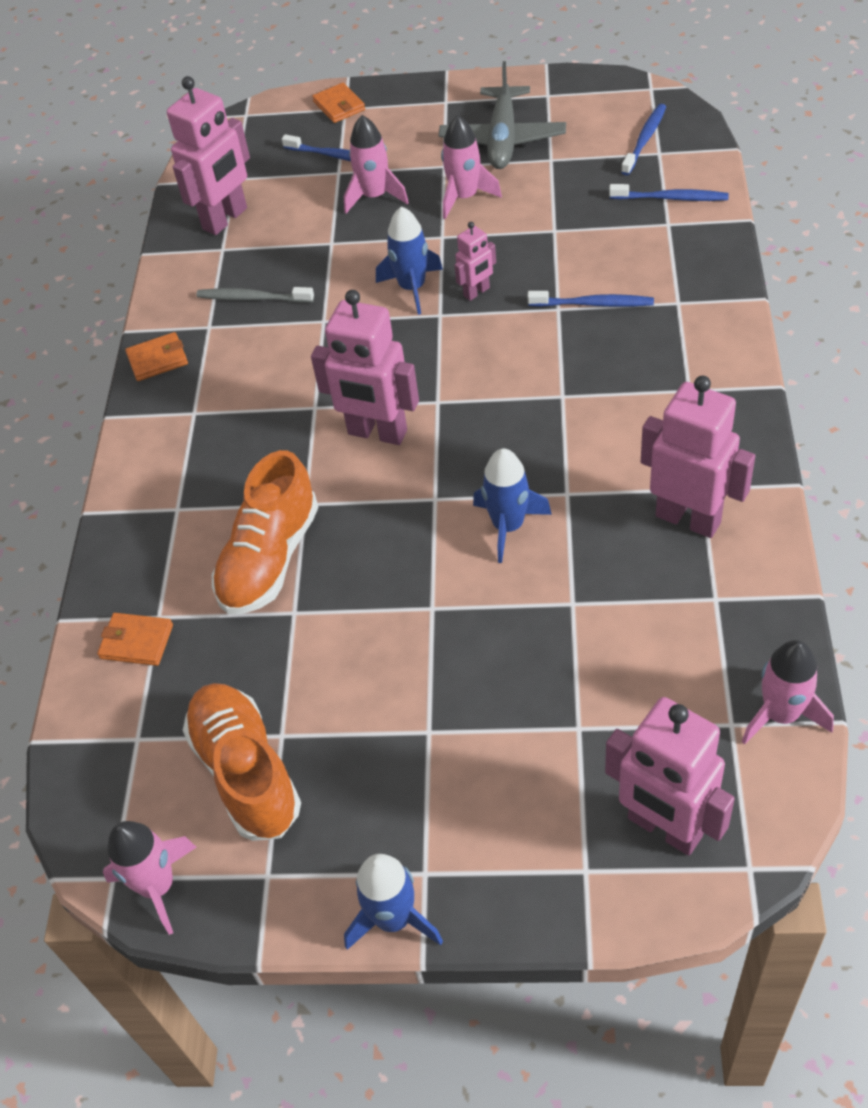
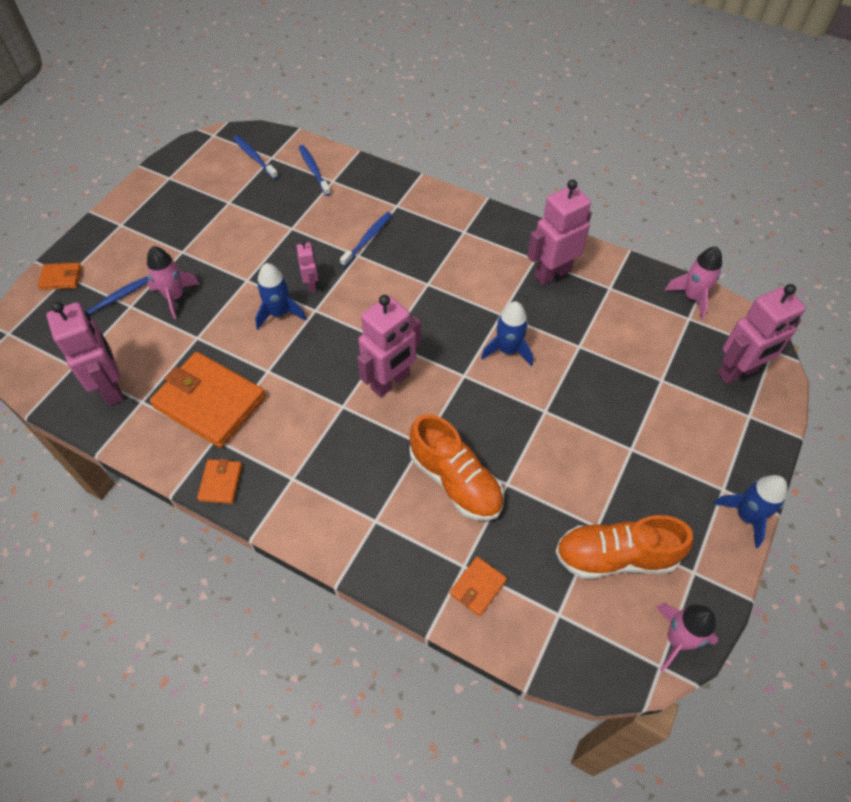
camera: 70 degrees left, 5 degrees up
(252, 298) = (210, 402): grey toothbrush -> orange wallet
(464, 197) = (222, 254): pink rocket -> none
(503, 139) = (187, 214): grey plane -> none
(671, 198) = (314, 170): blue toothbrush -> blue toothbrush turned 60 degrees counterclockwise

